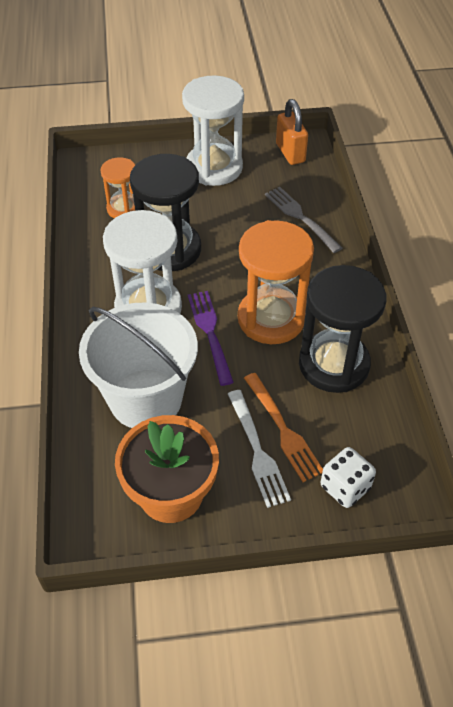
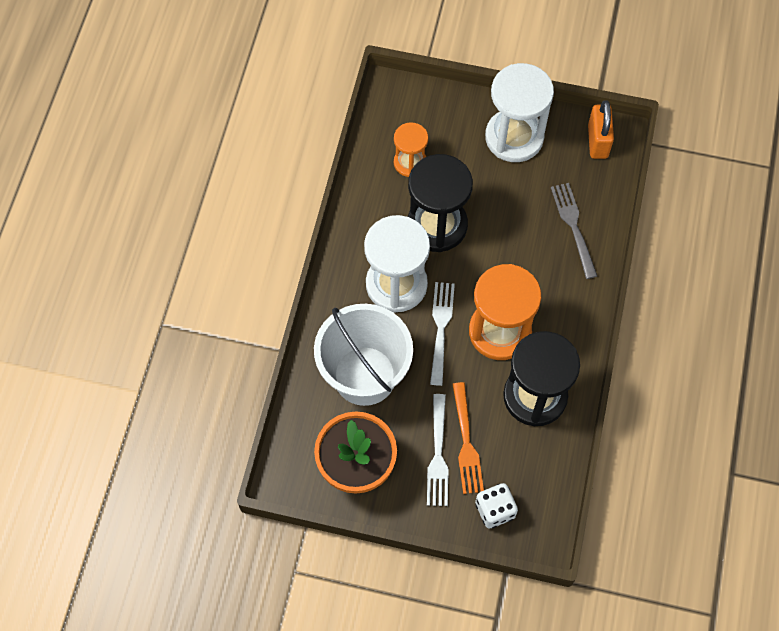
camera: 20 degrees right, 15 degrees up
(210, 333) = (441, 328): purple fork -> white fork

